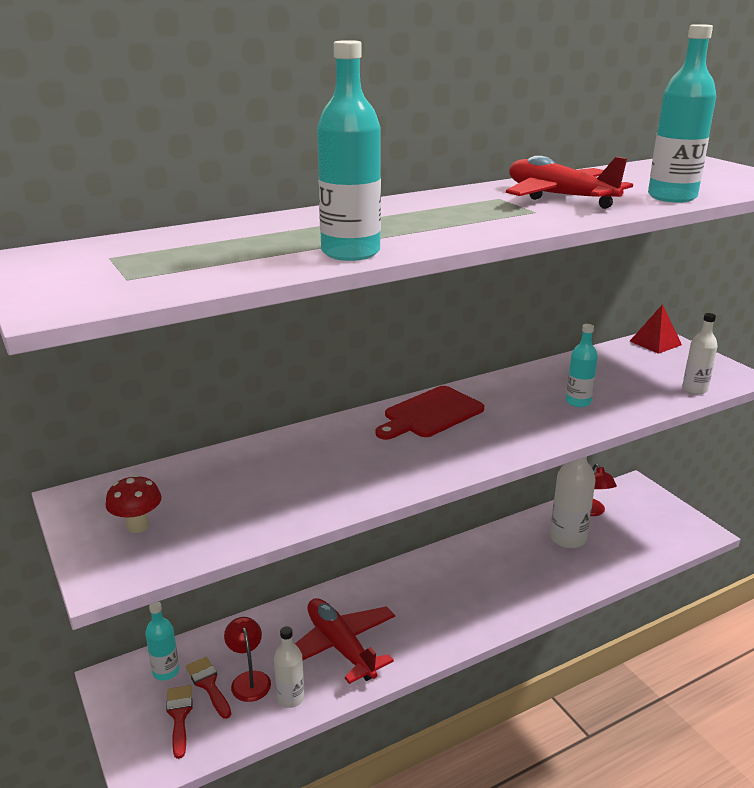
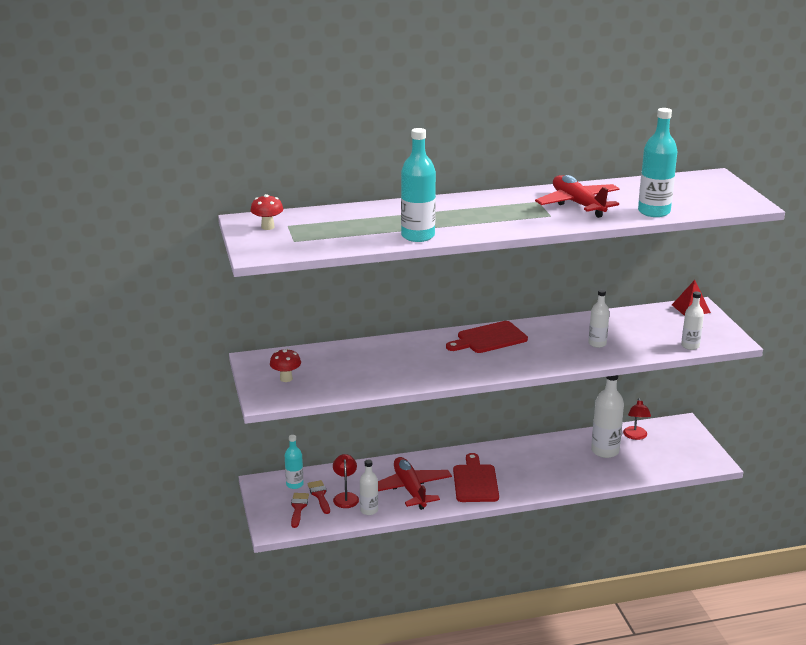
camera: 15 degrees right, 0 degrees up
(72, 262) = (267, 227): none -> red mushroom
(425, 616) = (475, 481): none -> red cutting board
(578, 402) = (597, 344): turquoise bottle -> white bottle

